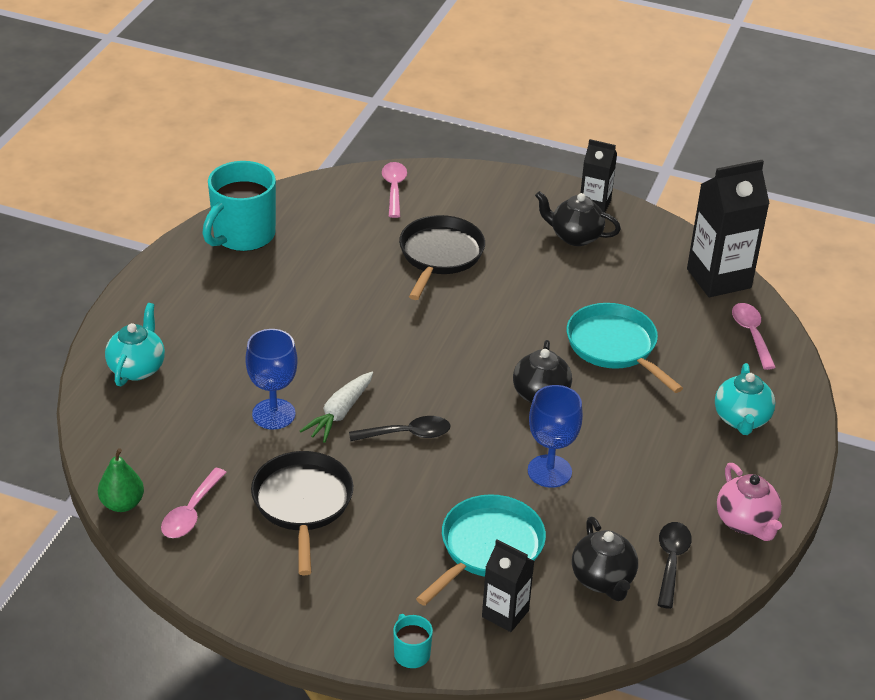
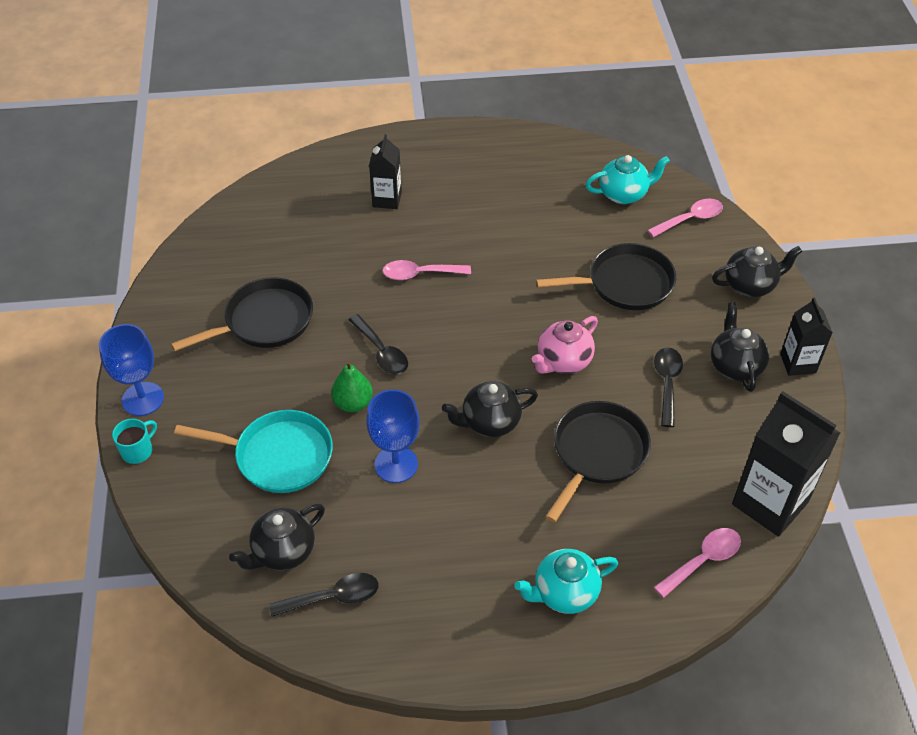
camera: 65 degrees right, 10 degrees up
(122, 504) = (209, 226): green pear -> green pear (353, 403)
(137, 368) = (353, 171): turquoise teapot -> turquoise teapot (624, 194)
(191, 512) = (220, 264): pink spoon -> pink spoon (420, 274)
(242, 235) = (548, 159): turquoise mug -> none
(273, 414) = (352, 264): blue goblet -> blue goblet (143, 399)
(340, 413) = (379, 301): white carrot -> none
(495, 191) = (750, 285): none -> black teapot
(505, 613) = (209, 496): black carton -> black carton (387, 199)
(567, 279) = (667, 383): none -> black spoon
(615, 346) = (597, 453): turquoise pan -> black pan
(746, 522) = (419, 643): pink teapot -> pink teapot (563, 361)

